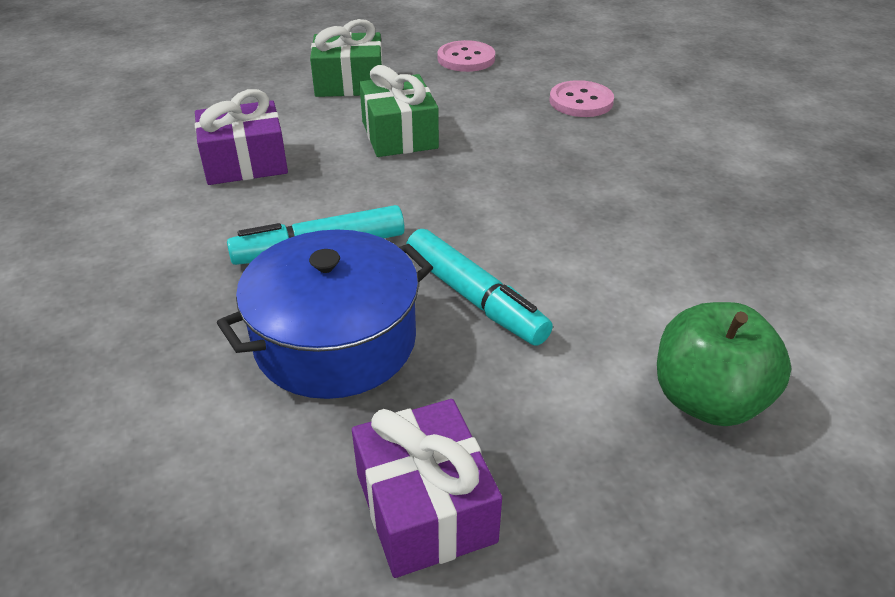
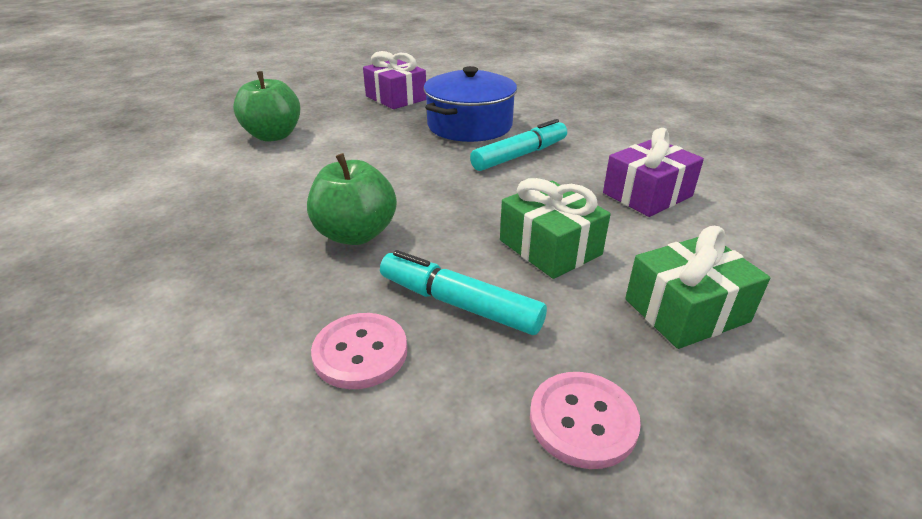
camera: 160 degrees right, 5 degrees down
(474, 298) = (407, 150): turquoise marker -> turquoise marker (459, 304)
(573, 180) = (356, 234): none -> green apple

